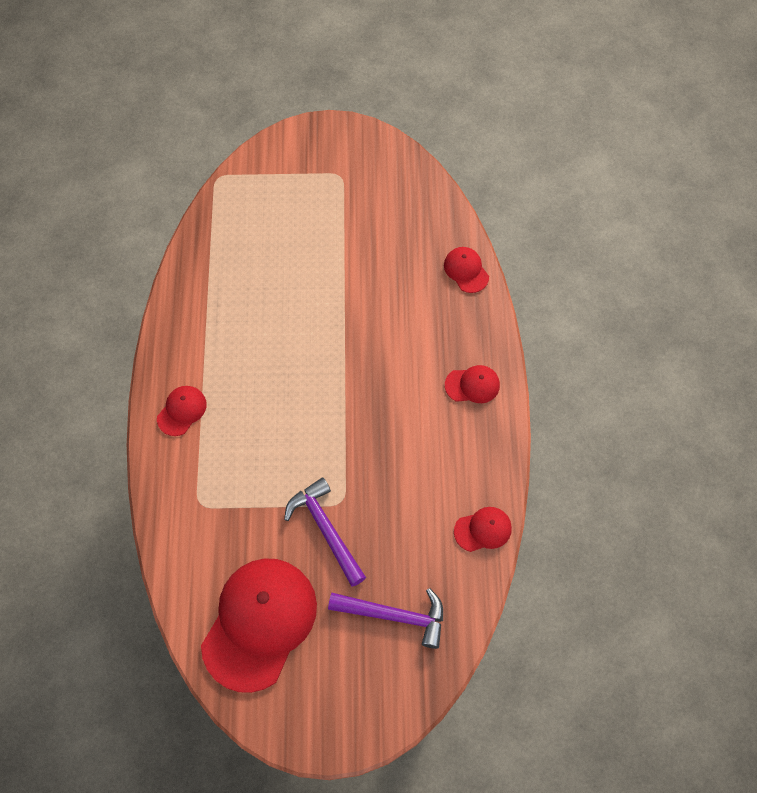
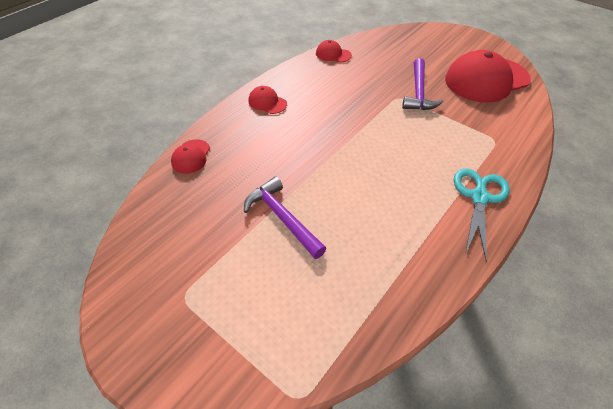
camera: 140 degrees left, 15 degrees down
(182, 411) = (479, 197): red cap -> turquoise scissors
(394, 615) = (408, 51): purple hammer -> purple hammer (282, 218)

